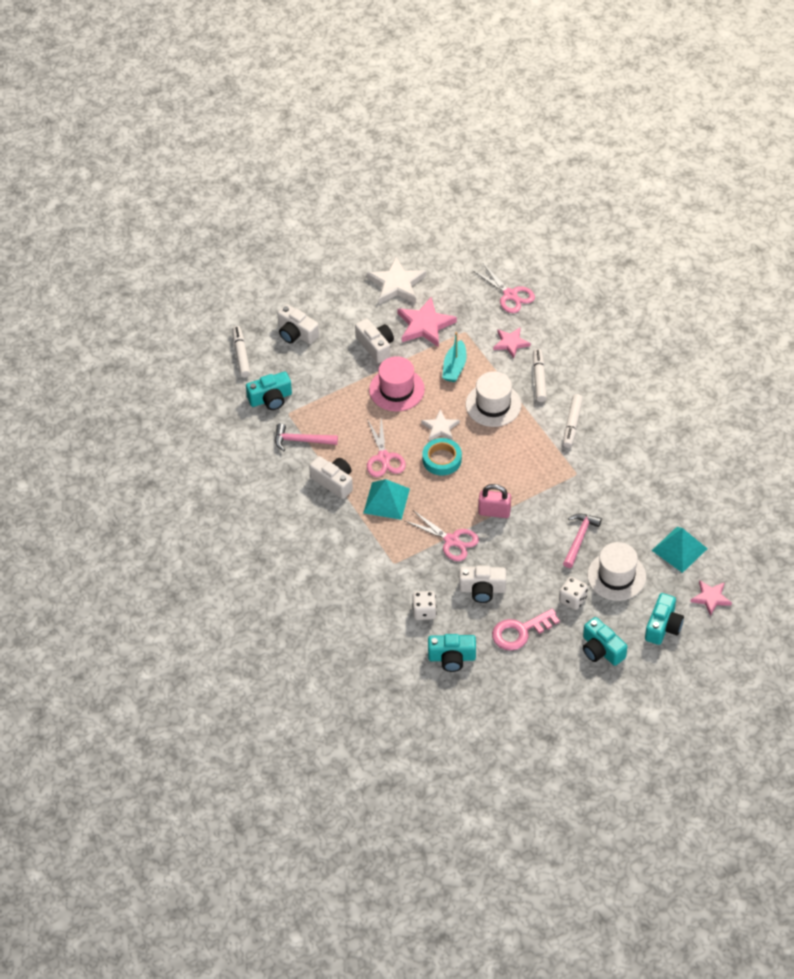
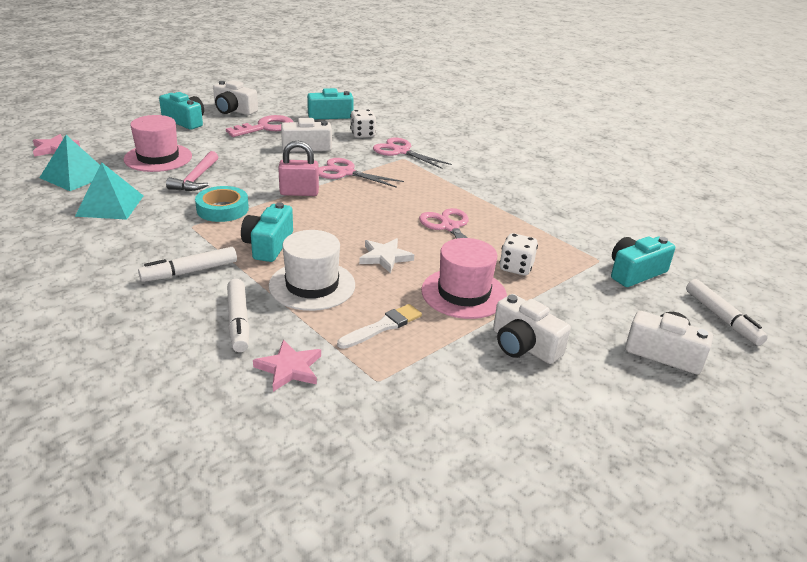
camera: 165 degrees right, 20 degrees down
(301, 440) = (563, 236): pink hammer -> none
(334, 482) = (500, 206): white camera -> white camera (234, 110)
(386, 500) = (430, 195): turquoise pyramid -> turquoise pyramid (110, 205)
(396, 284) = (539, 455): white star -> none
(425, 325) = (453, 384): pink star -> none
(442, 459) = (374, 229): turquoise tape -> turquoise tape (222, 209)
(454, 367) = (382, 326): turquoise boat -> white brush
(510, 295) = (296, 457): pink scissors -> pink scissors (401, 151)
(572, 424) = (190, 271): white marker -> white marker turned 120 degrees counterclockwise
(572, 599) = (210, 144): white dice -> white dice (516, 267)
(616, 576) = (158, 158): white hat -> pink hat
(663, 626) = (117, 133): turquoise camera -> turquoise camera (268, 245)

